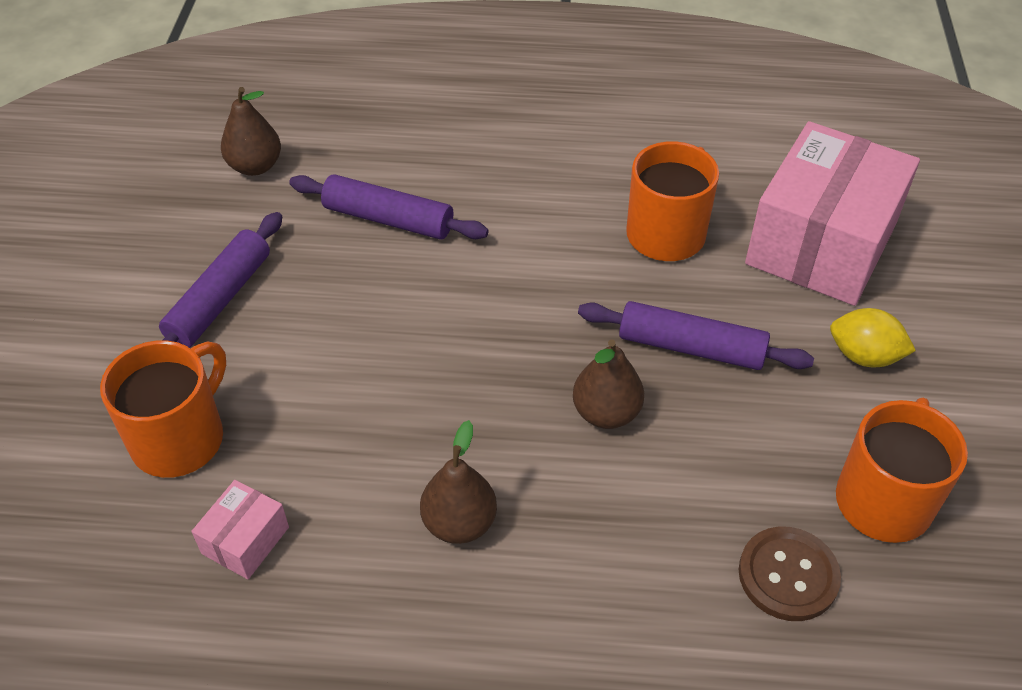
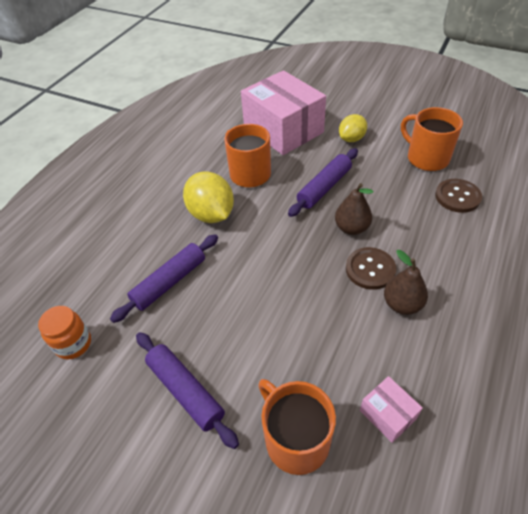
camera: 65 degrees left, 0 degrees up
(255, 166) = (73, 344): brown pear -> orange jar
(519, 461) = (370, 269): none -> brown button
(545, 218) = (211, 214): none -> yellow lemon

